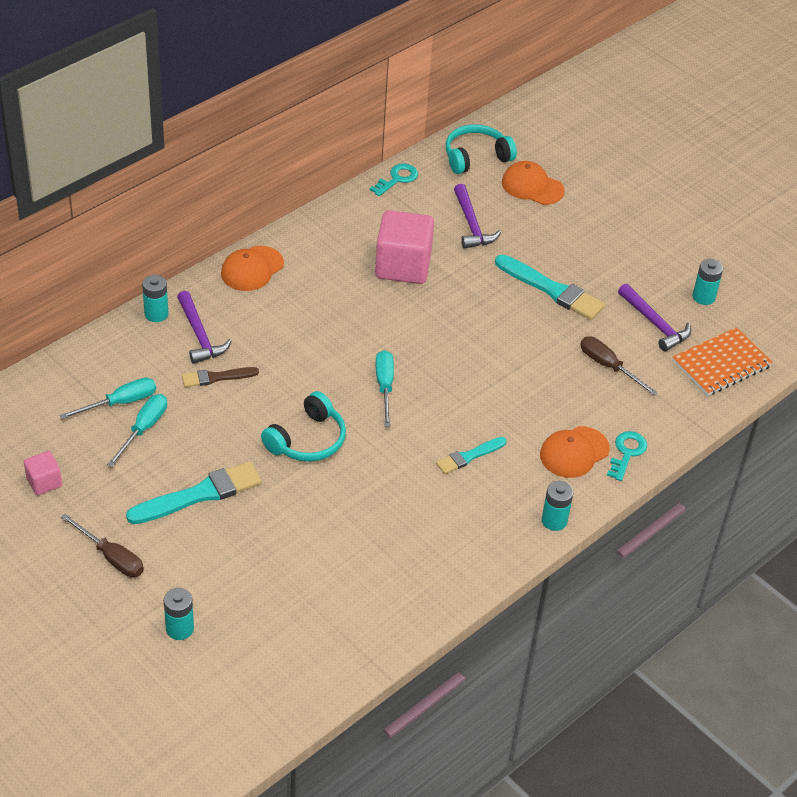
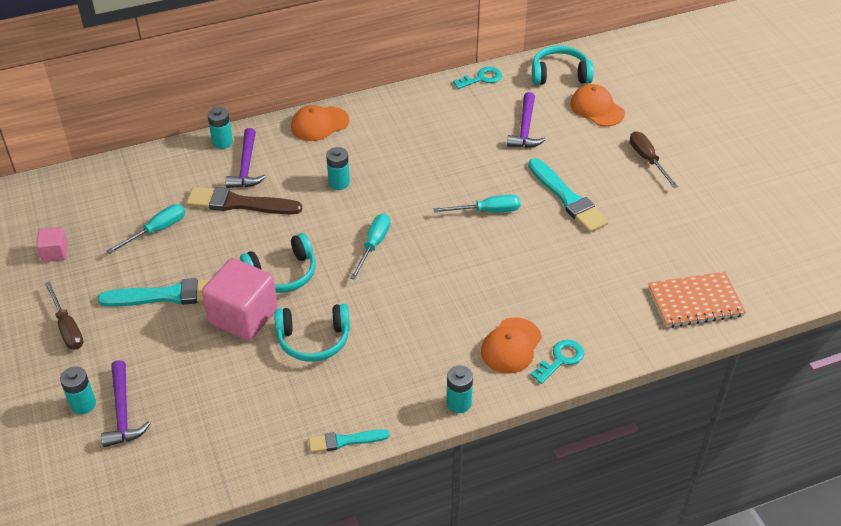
camera: 25 degrees right, 0 degrees up
(120, 403) = (152, 205): turquoise screwdriver -> turquoise screwdriver (487, 211)
(216, 377) = (239, 203): brown brush -> brown brush, size x1.71
(379, 498) = (313, 339): none -> turquoise headphones
(403, 266) = (446, 149): pink cube -> pink cube (243, 316)
(469, 456) = (413, 324): turquoise brush -> turquoise brush (345, 441)
(574, 452) = (511, 346): orange cap -> orange cap turned 45 degrees counterclockwise
(608, 366) = (584, 277): brown screwdriver -> brown screwdriver (647, 160)
(655, 324) = (649, 250): purple hammer -> purple hammer (123, 412)
(703, 297) = (708, 237): turquoise battery -> turquoise battery (339, 183)

